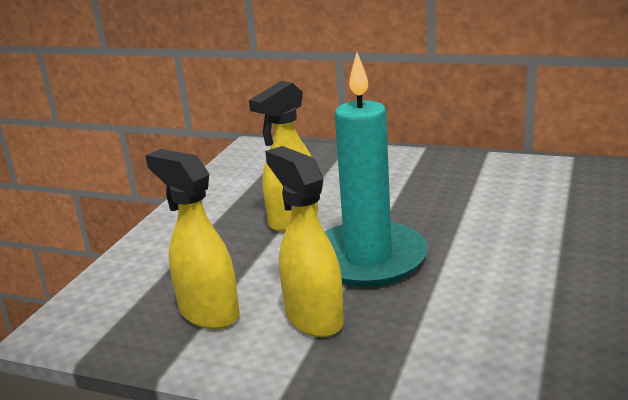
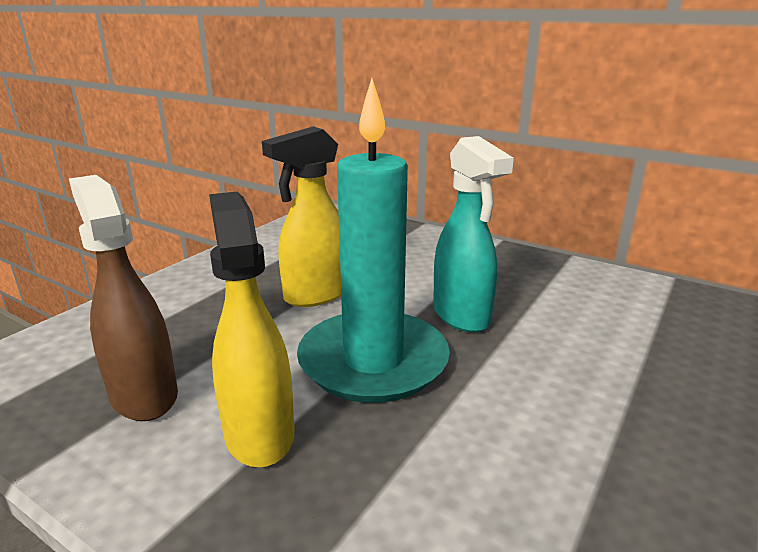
camera: 10 degrees right, 0 degrees up
(208, 313) = (143, 395): yellow spray bottle -> brown spray bottle
(420, 215) = (462, 316): none -> turquoise spray bottle

